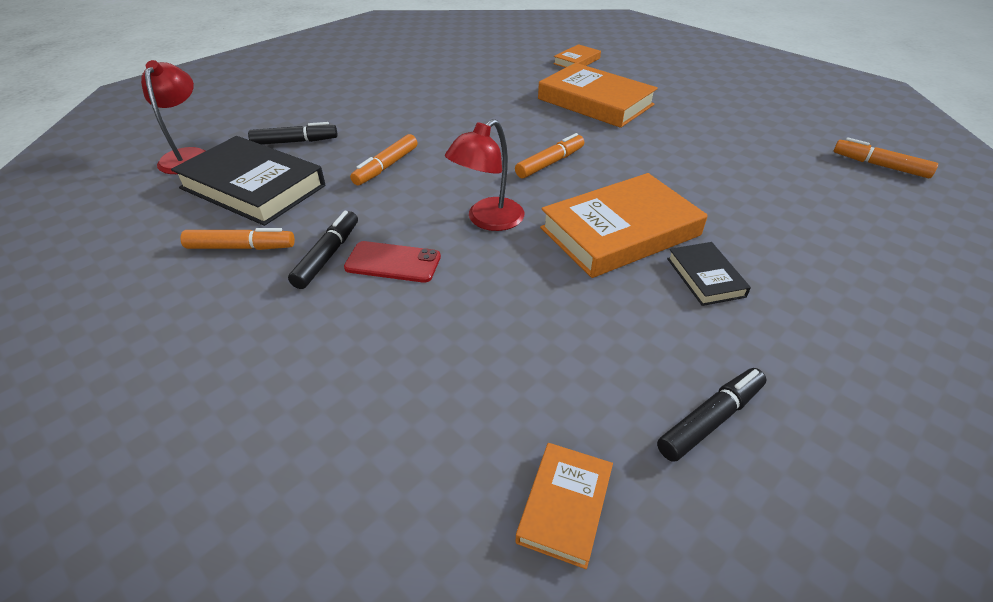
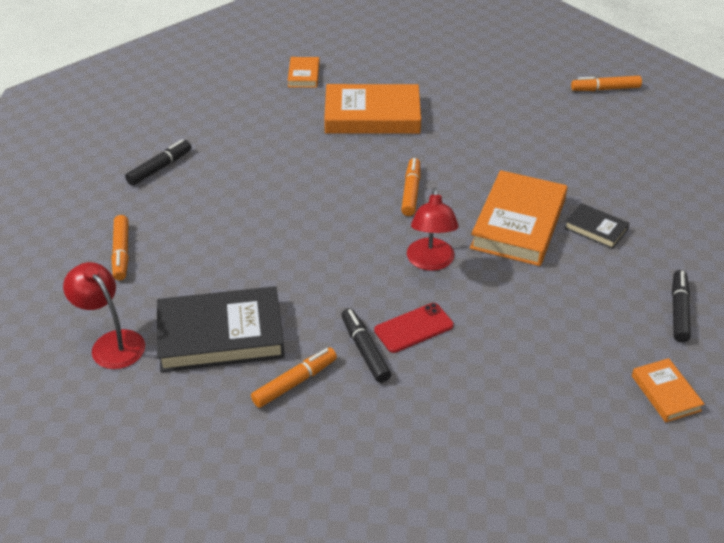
camera: 40 degrees left, 0 degrees up
(295, 142) = (186, 278): black marker -> black marker (159, 168)
(386, 166) = (298, 259): orange marker -> orange marker (121, 252)

